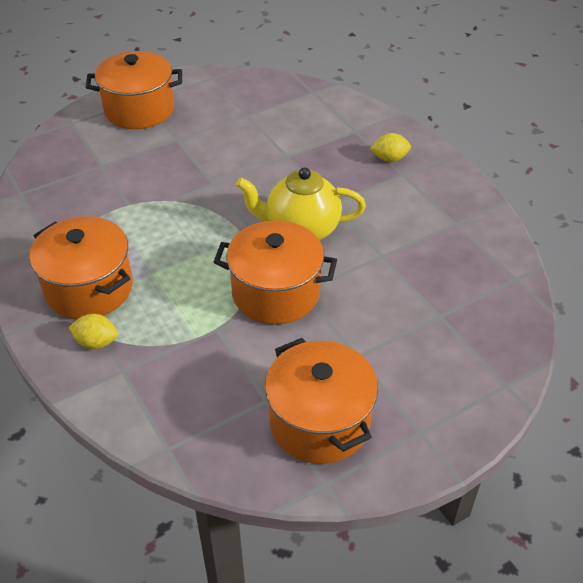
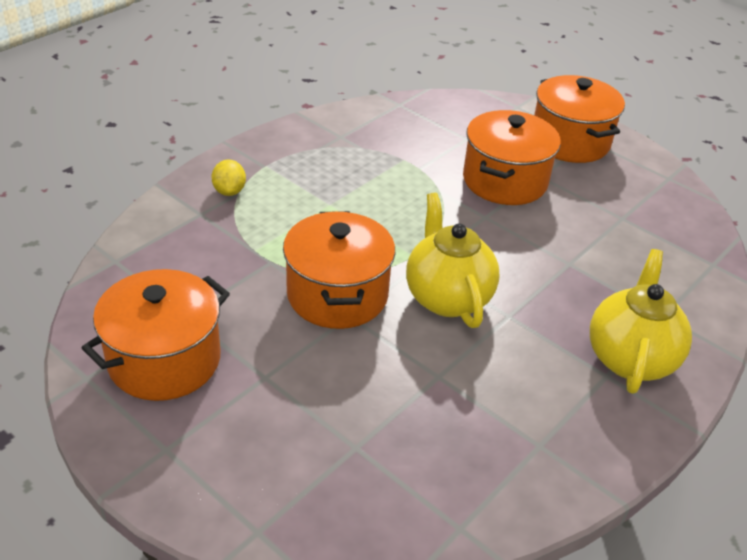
camera: 70 degrees right, 5 degrees down
(89, 288) = (294, 171): orange pot -> orange pot (504, 181)
(389, 158) = (630, 358): yellow lemon -> yellow teapot

